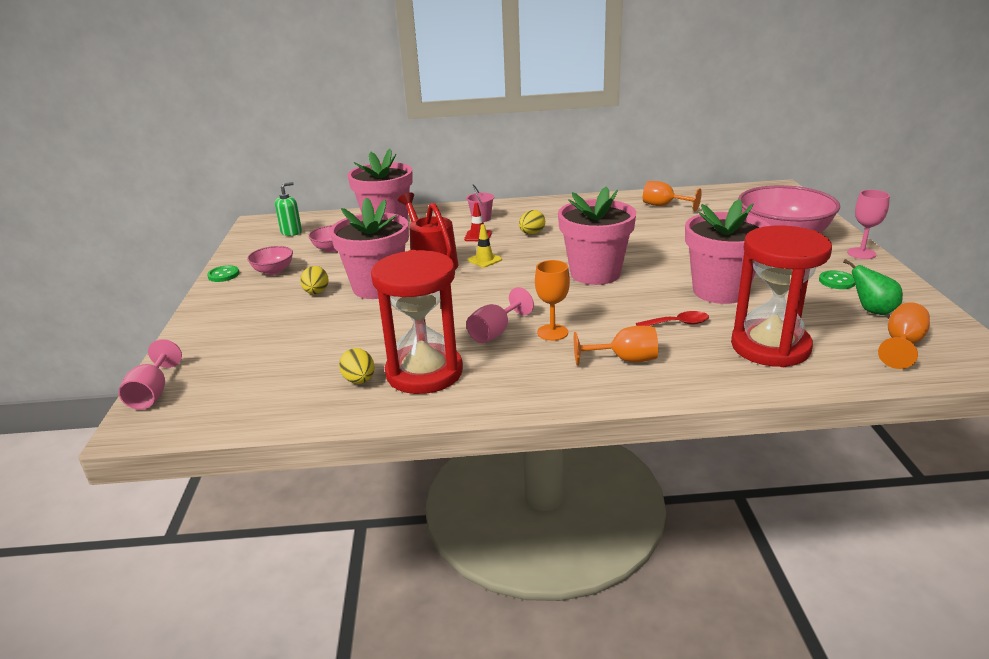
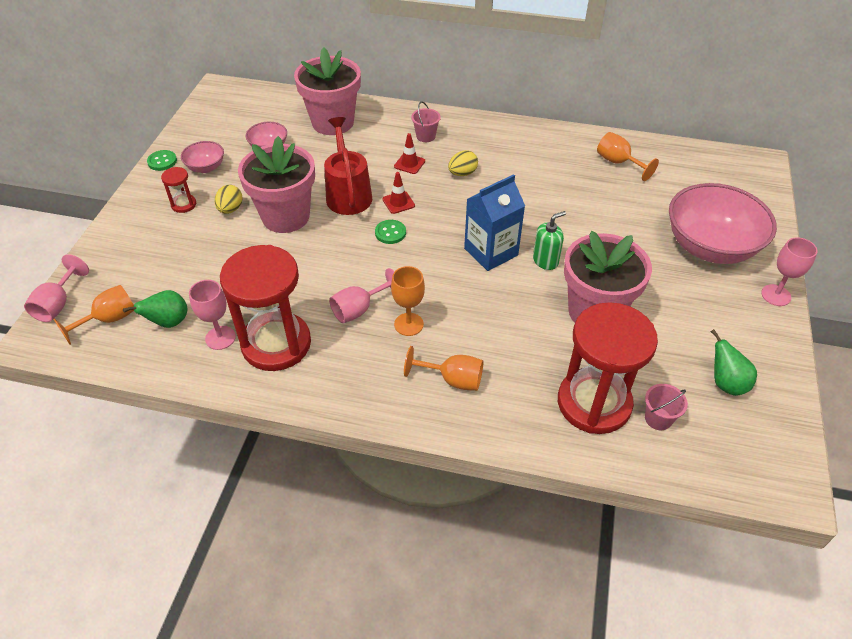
camera: 15 degrees right, 20 degrees up
(263, 298) = (183, 204): none -> red hourglass
(291, 232) = (242, 112): green soap dispenser -> green soap dispenser (545, 261)
(293, 381) = (168, 322): none -> green pear
(359, 380) = (220, 338): yellow egg -> pink goblet
(484, 260) = (398, 202): yellow traffic cone -> red traffic cone
(595, 273) = (491, 252): pink flower pot -> blue carton
(678, 323) = (528, 346): red spoon -> none
(836, 344) = (658, 419): none -> pink bucket
(837, 281) = (720, 330): green button -> green button (390, 233)
(902, 345) = (721, 438): orange goblet -> orange goblet (109, 319)

